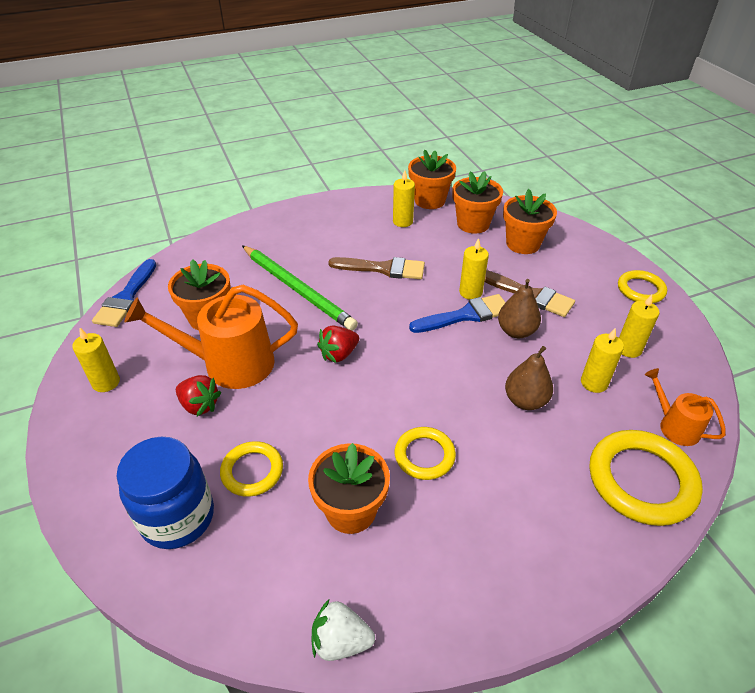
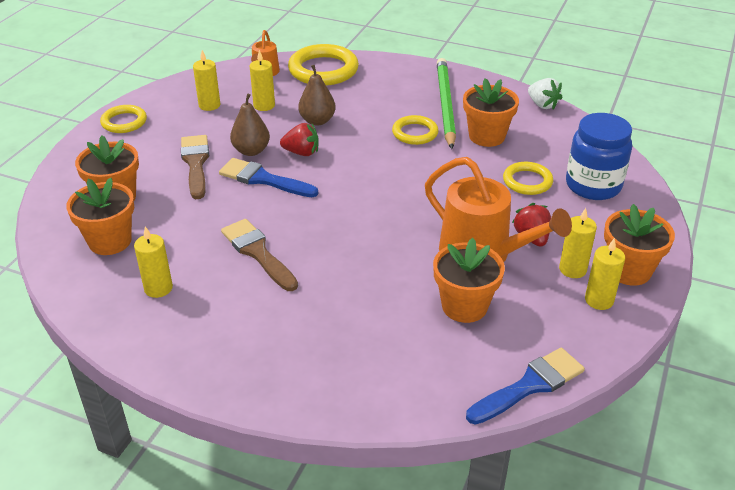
camera: 135 degrees left, 5 degrees down
(297, 289) = (355, 283): green pencil -> green pencil (445, 105)
(339, 354) = (391, 210): red strawberry -> red strawberry (301, 152)
(429, 200) = (89, 295): orange flower pot -> orange flower pot (628, 270)
(470, 292) = (229, 190): yellow candle -> yellow candle (572, 269)

